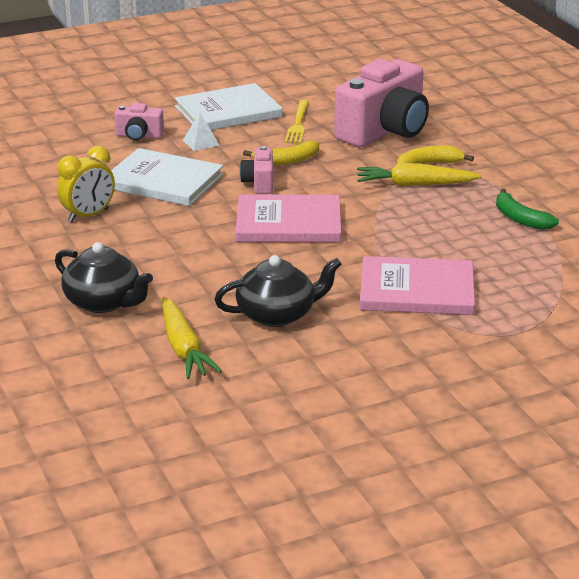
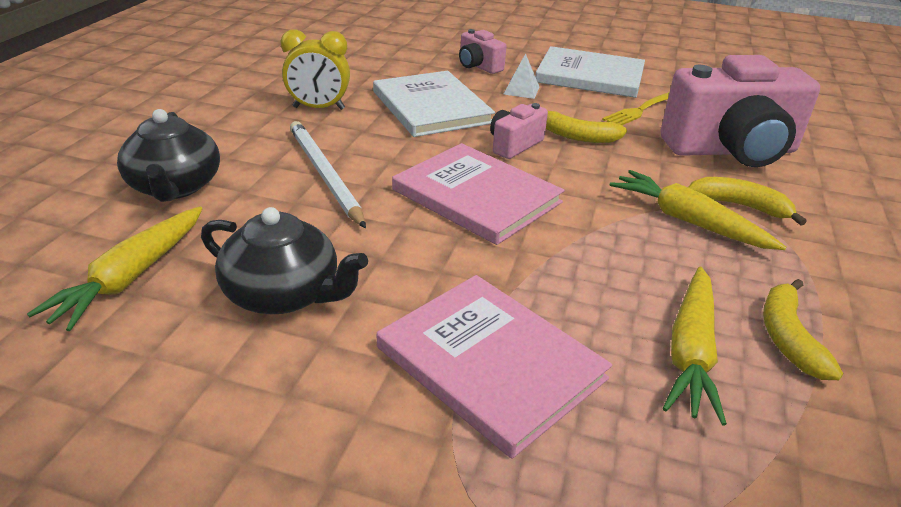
camera: 40 degrees right, 5 degrees up
(180, 253) = (324, 175): none -> white pencil
(490, 244) = (691, 352): none -> yellow carrot
(520, 219) = (788, 337): green banana -> yellow banana

